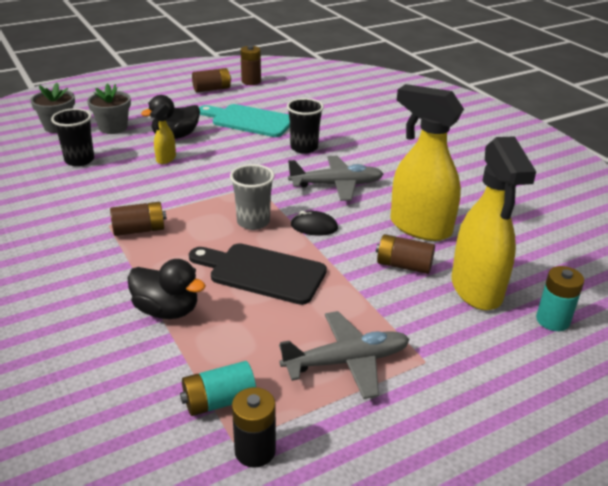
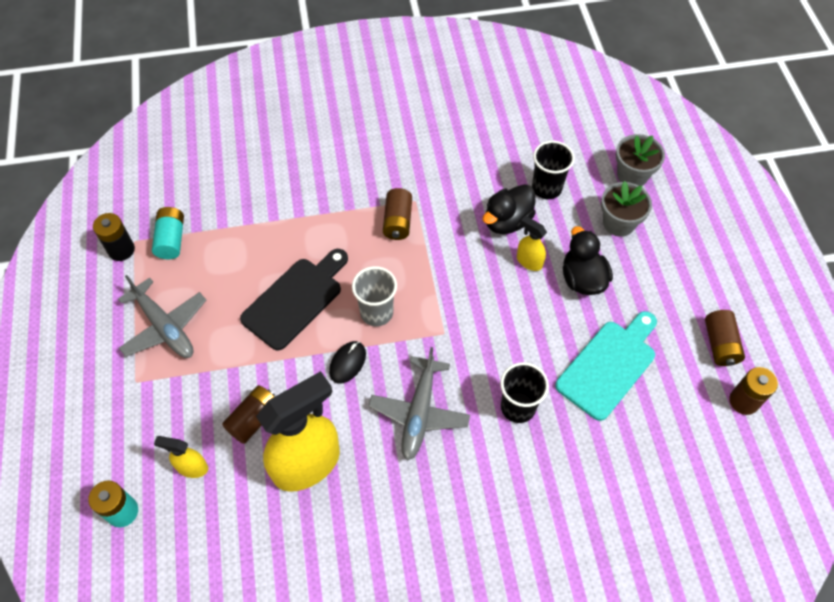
camera: 110 degrees right, 25 degrees up
(167, 310) = (278, 225): black duck -> black duck (507, 221)
(346, 361) = (164, 326): grey plane -> grey plane turned 45 degrees counterclockwise
(476, 289) = (192, 467): yellow spray bottle -> yellow spray bottle, size x0.46

